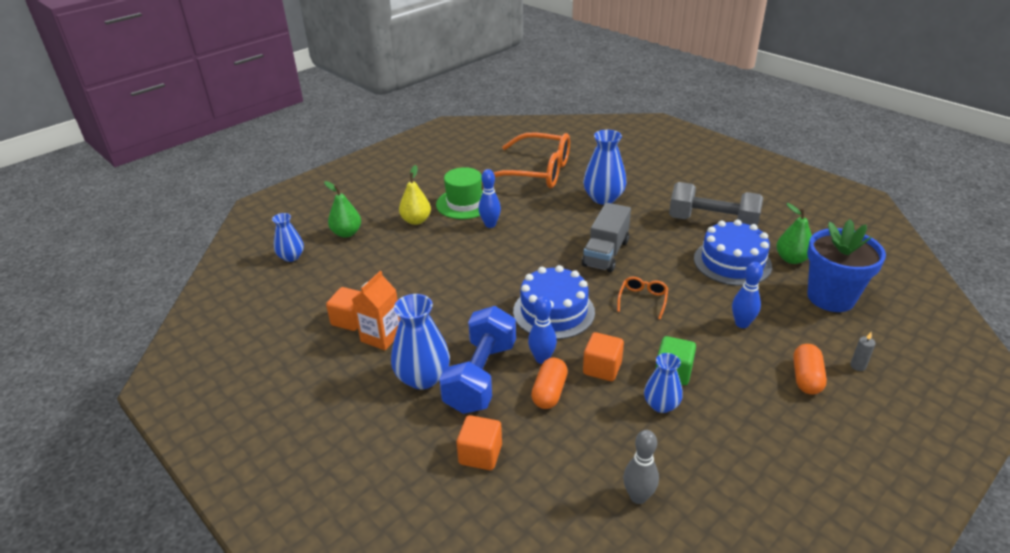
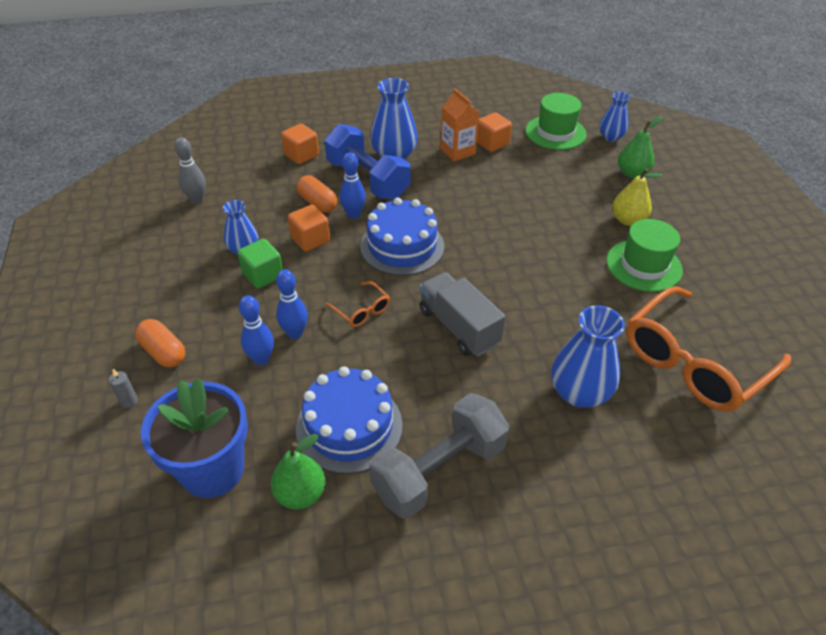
camera: 120 degrees right, 10 degrees up
(302, 288) = (555, 132): none -> green hat
(490, 225) = (583, 267): blue bowling pin -> blue bowling pin (295, 333)

